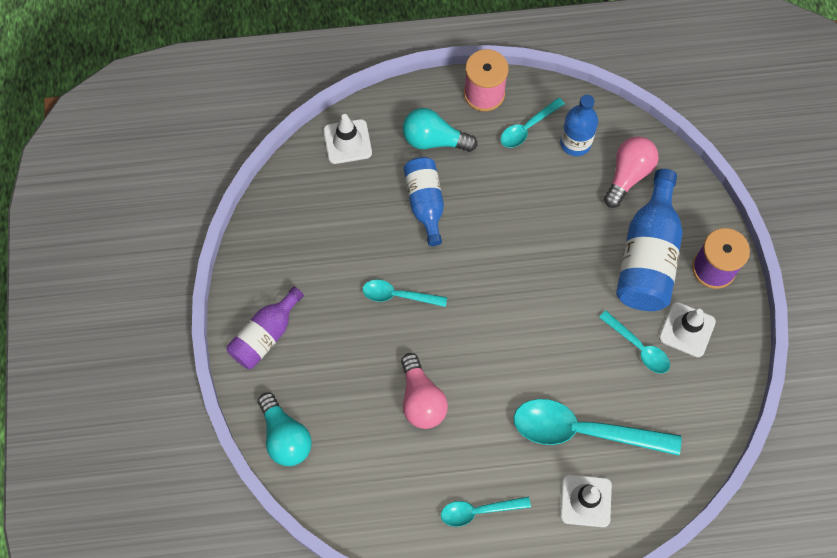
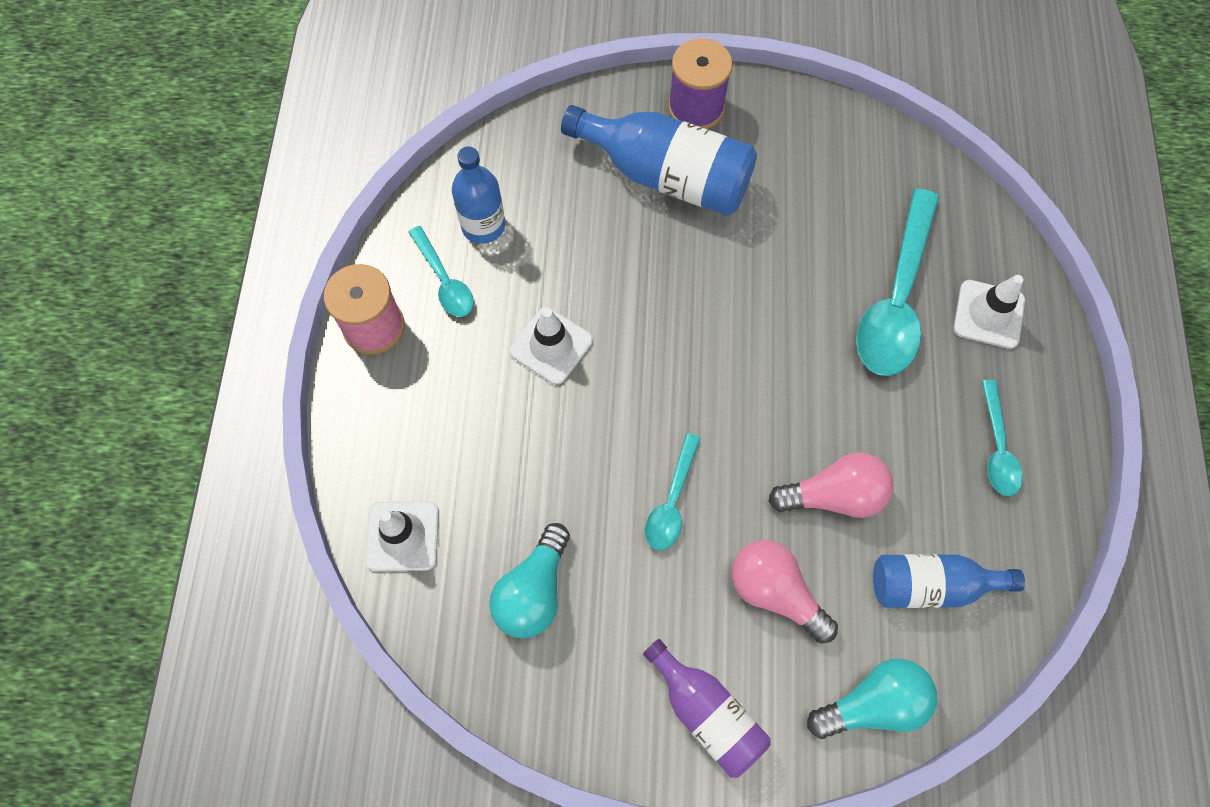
camera: 80 degrees left, 0 degrees up
(425, 203) = (532, 438): blue bottle -> blue bottle (930, 585)
(434, 140) = (432, 409): turquoise light bulb -> turquoise light bulb (533, 591)
(628, 175) = (546, 173): pink light bulb -> pink light bulb (775, 592)
(638, 347) = (790, 212): turquoise spoon -> none
(687, 329) = (773, 154): white traffic cone -> white traffic cone (551, 346)

